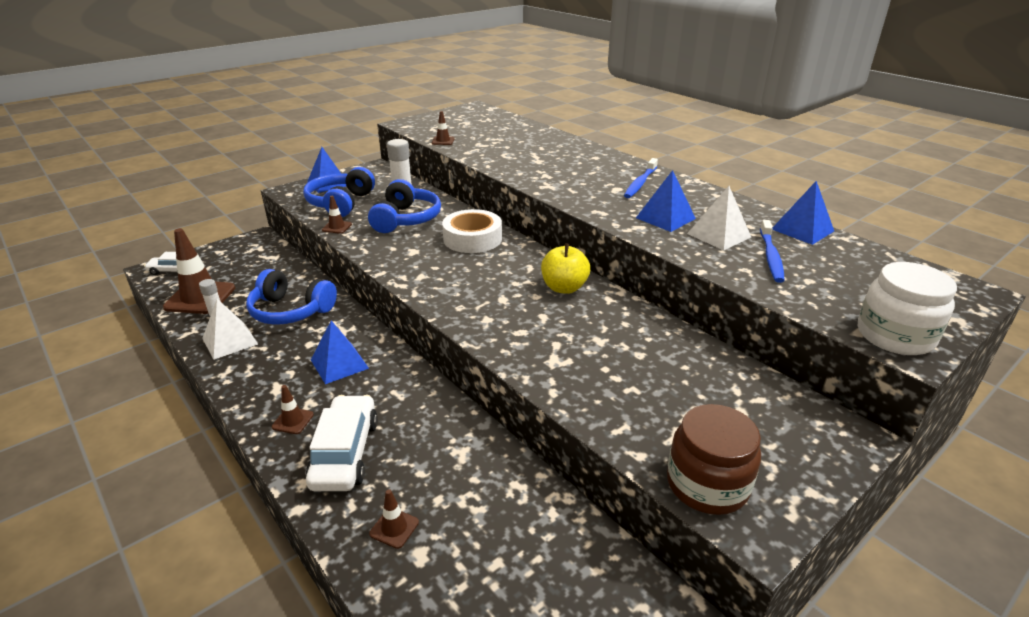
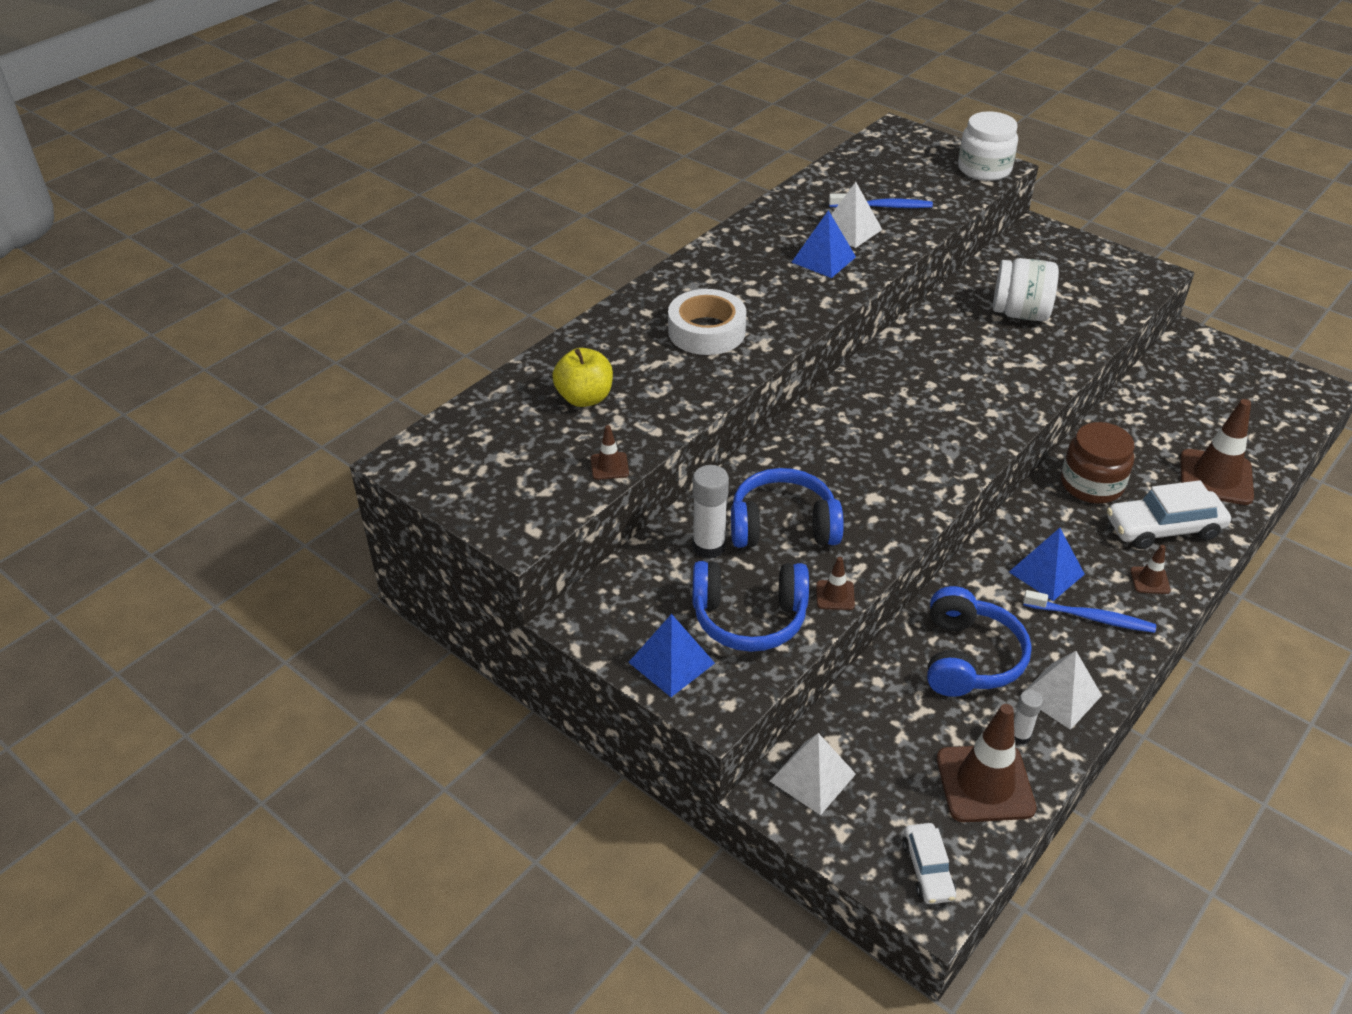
camera: 100 degrees left, 10 degrees up
(258, 248) = (812, 777): none -> white pyramid
(394, 528) = (1215, 477): brown traffic cone -> brown traffic cone, size x2.15
(472, 239) = (818, 450): white tape -> white tape (706, 331)
(564, 288) = (905, 366): yellow apple -> yellow apple (584, 398)
(640, 183) = (730, 275): blue toothbrush -> blue toothbrush (1091, 618)
(646, 372) = (1020, 313): none -> white jar
(707, 484) = (1129, 289): brown jar -> brown jar (1091, 484)
(802, 230) = (816, 186): blue pyramid -> none

